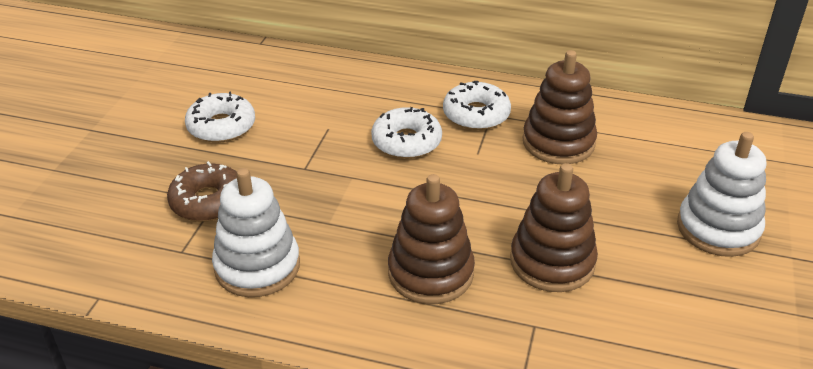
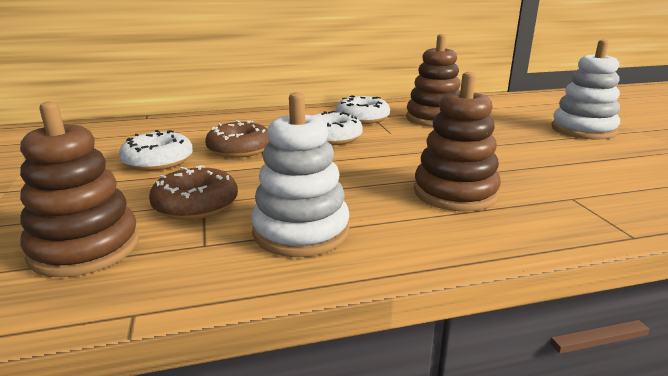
camera: 30 degrees left, 15 degrees down
(303, 131) = (239, 149): none -> brown donut
(552, 262) = (524, 165): brown stacking toy -> brown stacking toy (85, 248)

